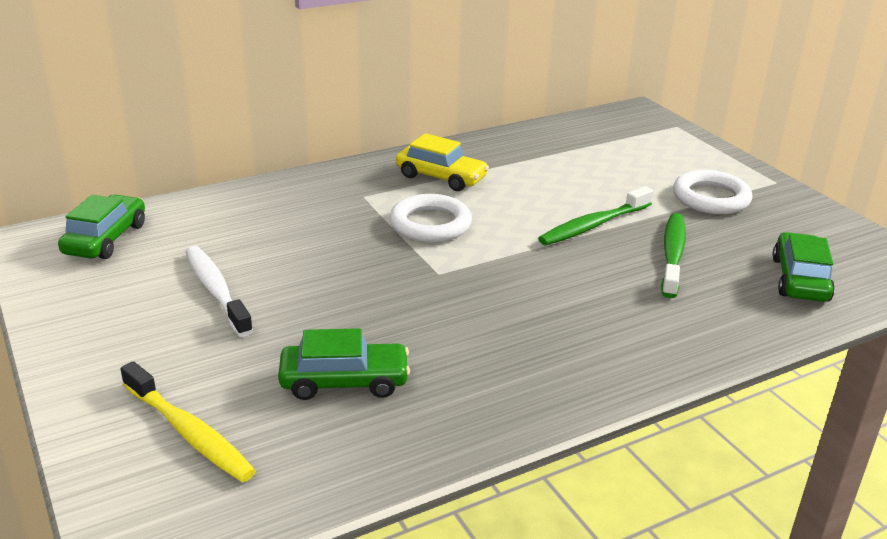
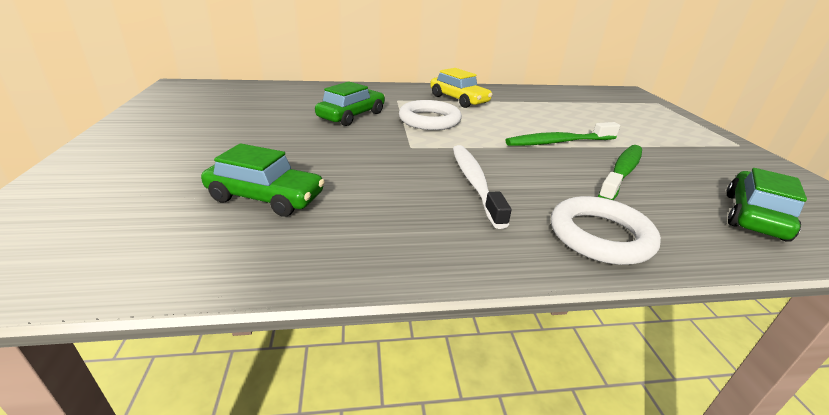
camera: 20 degrees right, 0 degrees up
(106, 239) = (217, 92): green car -> green car (351, 115)
(189, 433) = (109, 203): yellow toothbrush -> none
(216, 290) = (246, 126): white toothbrush -> white toothbrush (474, 183)
(711, 198) = (673, 144): white ring -> white ring (600, 236)

